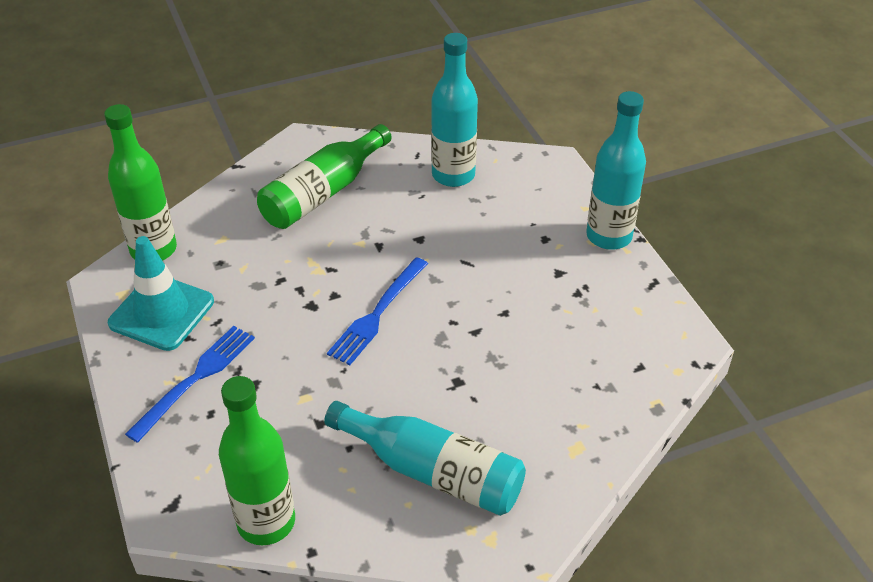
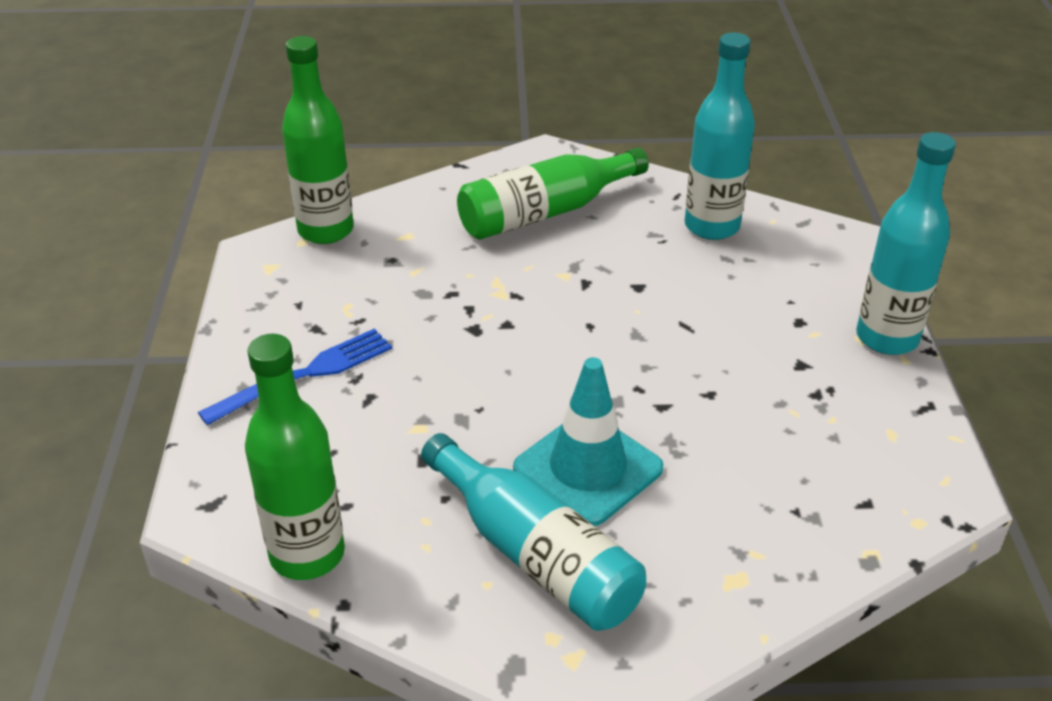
camera: 20 degrees right, 5 degrees down
(161, 312) = (302, 296): turquoise traffic cone -> turquoise traffic cone (588, 469)
(377, 314) = (548, 357): blue fork -> none

